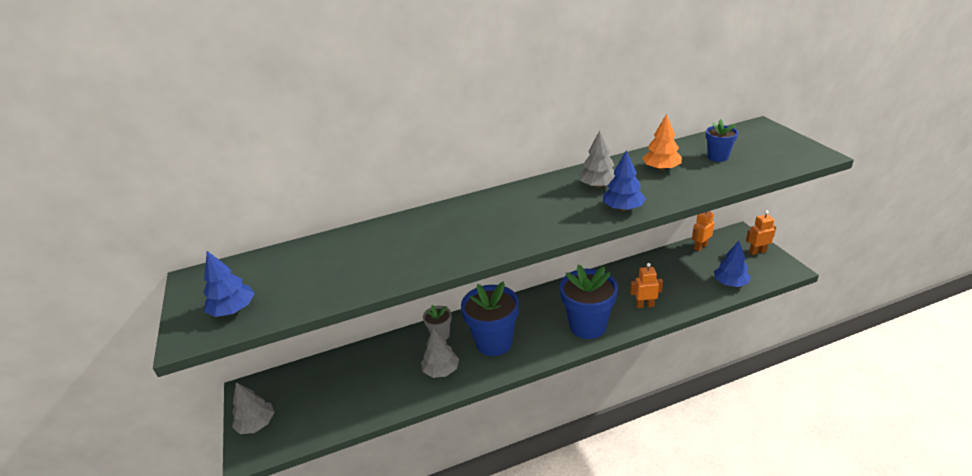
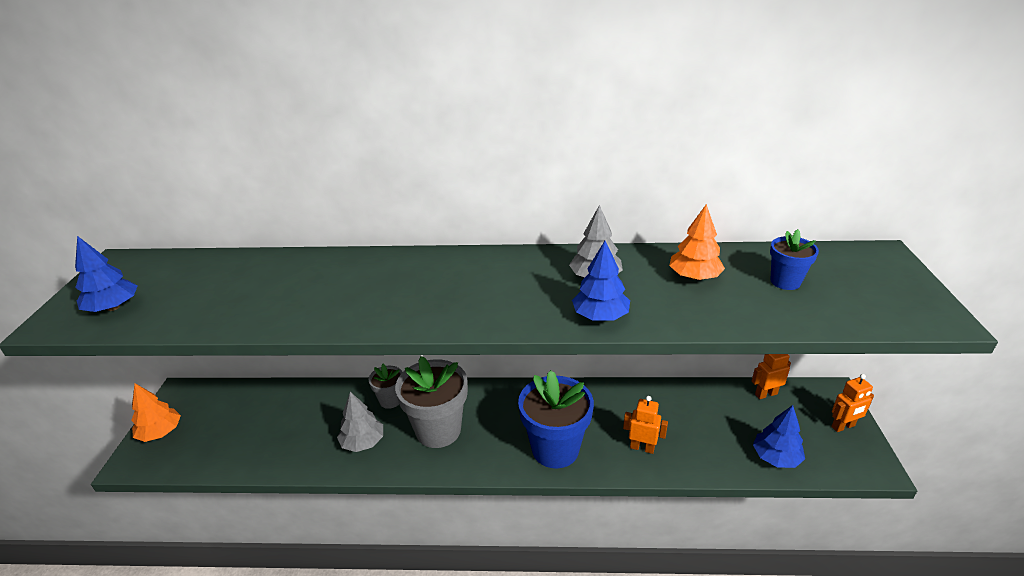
camera: 20 degrees right, 0 degrees up
(256, 424) = (160, 432): grey tree -> orange tree
(494, 342) = (438, 430): blue flower pot -> grey flower pot
(757, 251) = (843, 426): orange robot -> orange robot turned 150 degrees clockwise

